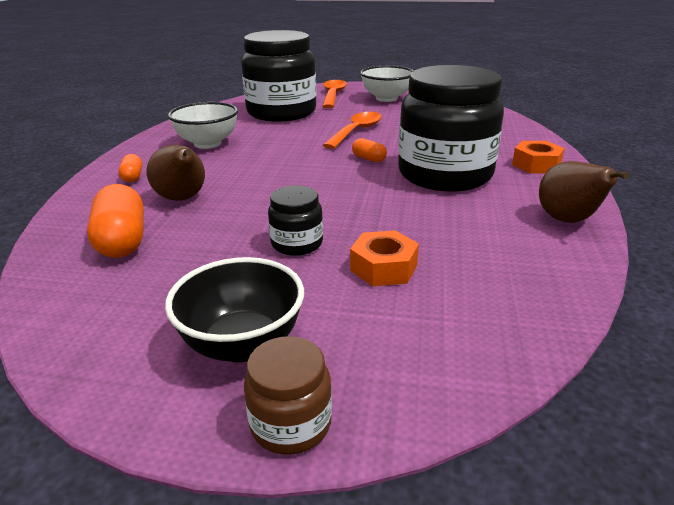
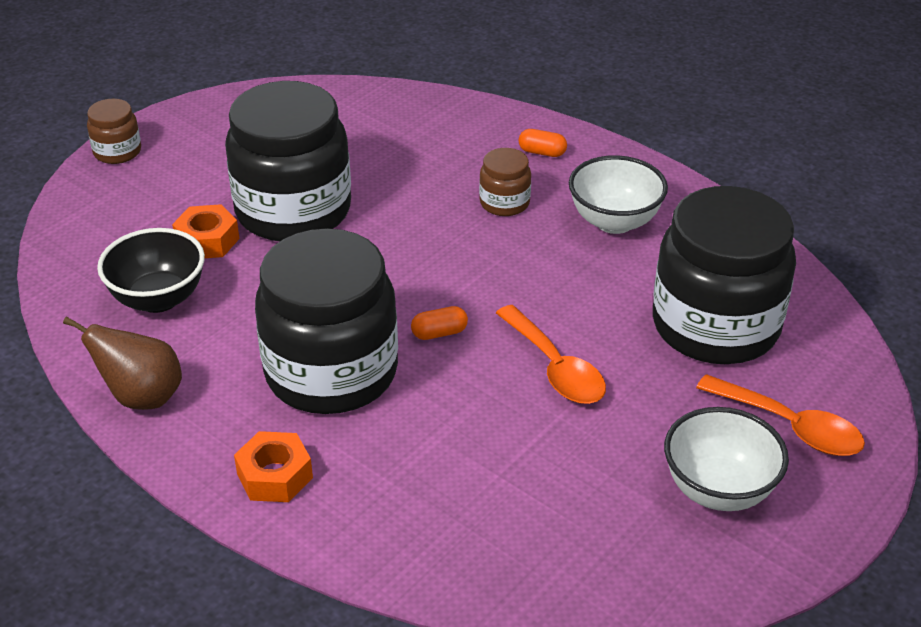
camera: 120 degrees right, 10 degrees up
(122, 241) = (394, 129): orange capsule -> none
(182, 199) = (452, 172): brown pear -> none
(212, 173) = (504, 203): none -> brown jar
(242, 344) = (198, 153): black bowl -> black bowl (158, 299)
(297, 244) = (293, 211): black jar -> black jar, size x2.29

